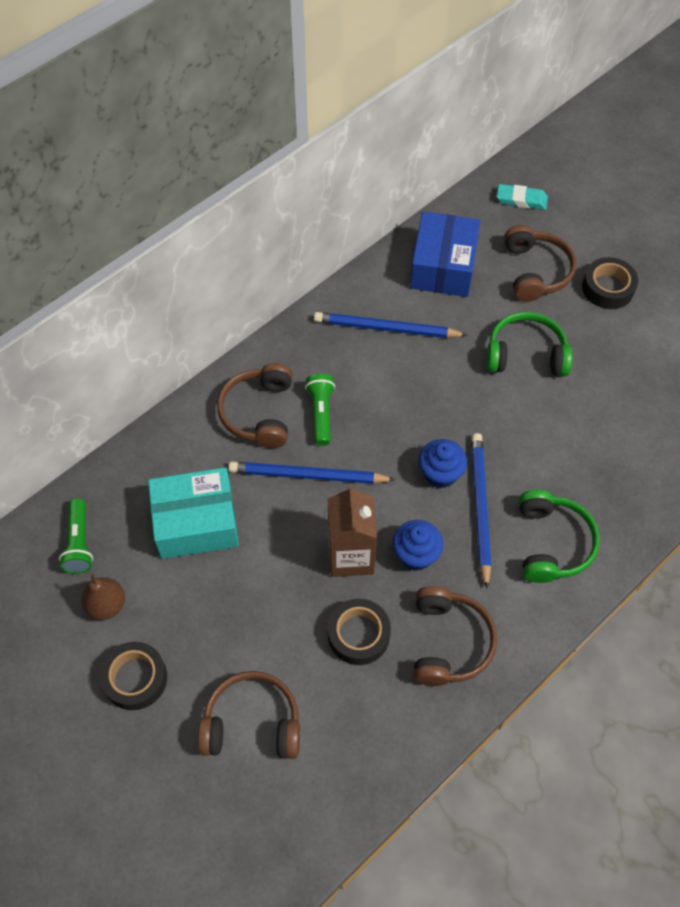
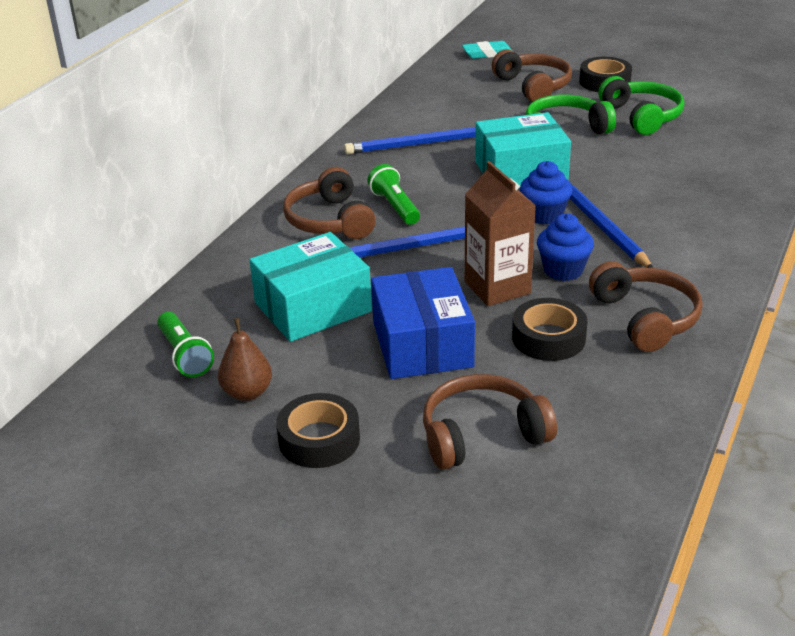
camera: 20 degrees left, 25 degrees down
(443, 266) = (446, 100): blue box -> blue box (422, 344)
(453, 402) = (520, 171): none -> turquoise box
(551, 543) = (687, 230): green headphones -> green headphones (641, 116)

